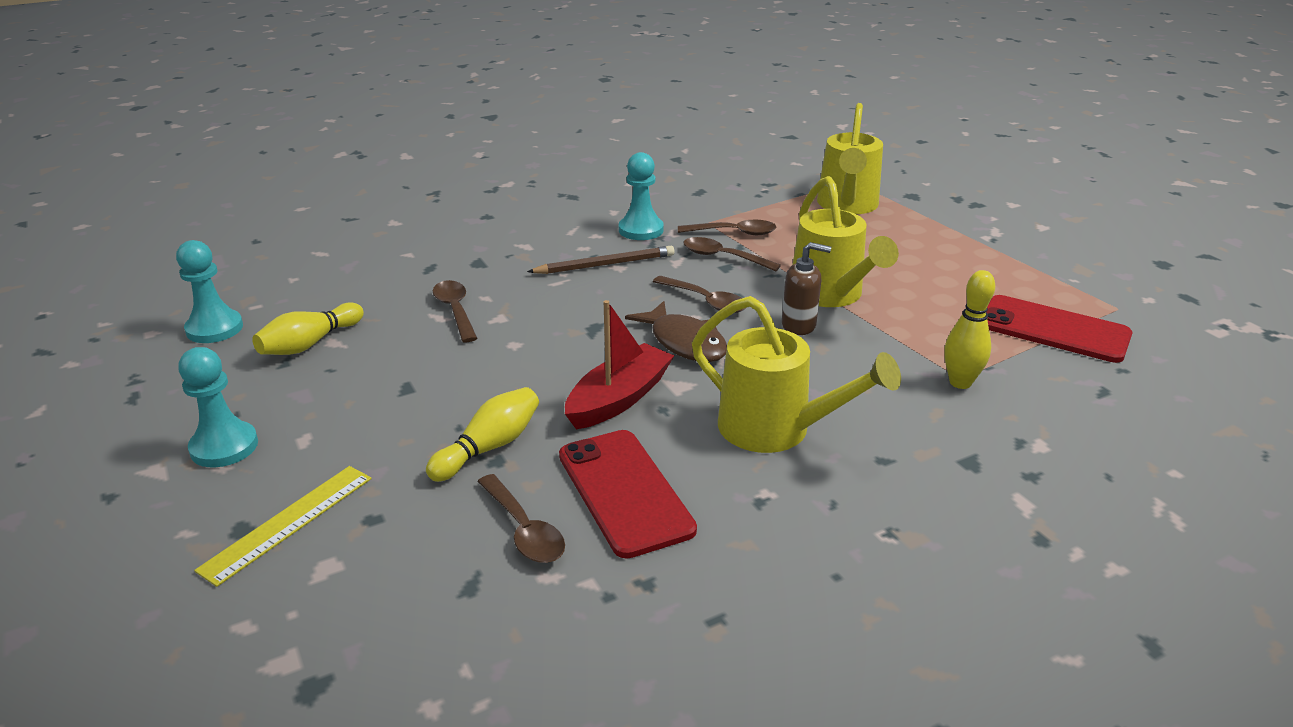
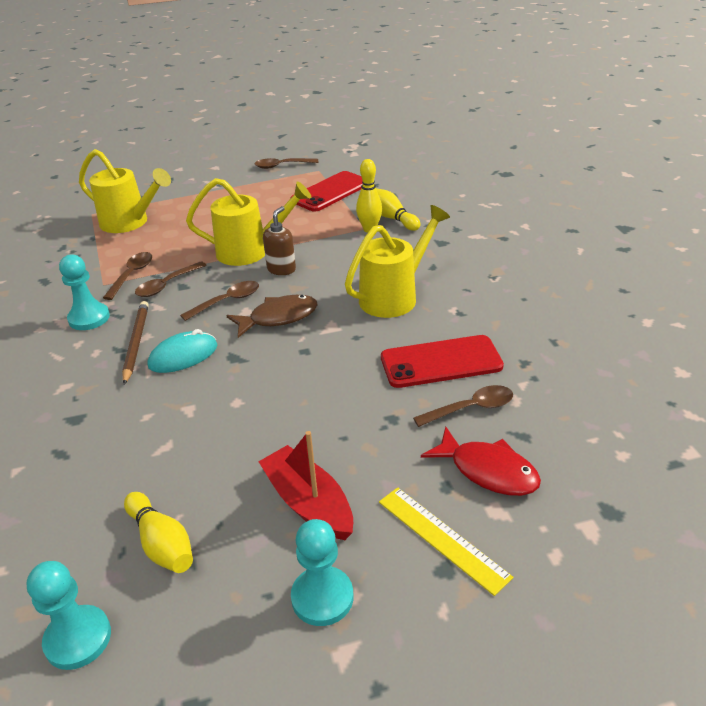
camera: 75 degrees left, 5 degrees up
(398, 554) = (488, 471): none -> red fish
(455, 310) = (159, 436): brown spoon -> brown spoon (282, 166)
(489, 447) = (375, 421): yellow bowling pin -> yellow bowling pin (391, 218)
(589, 296) = (183, 356): none -> turquoise mouse
(619, 399) = (337, 354): red boat -> red boat (308, 503)

